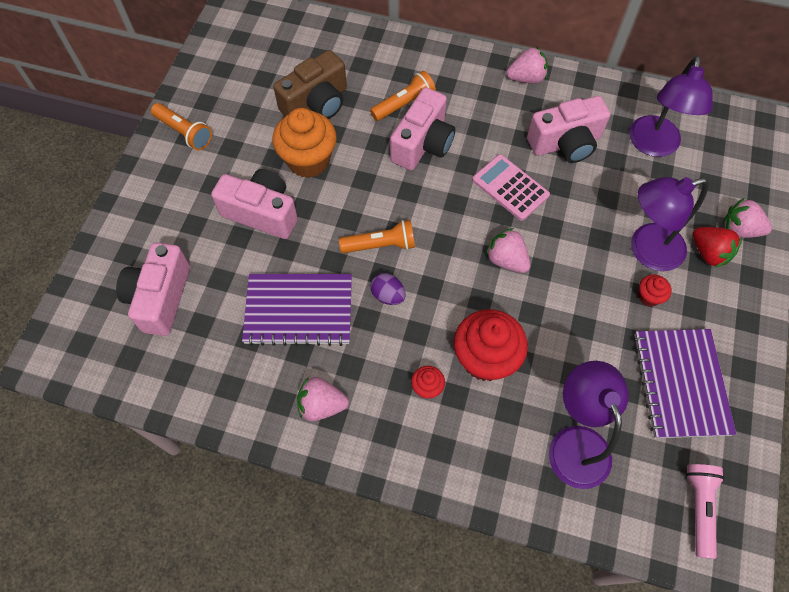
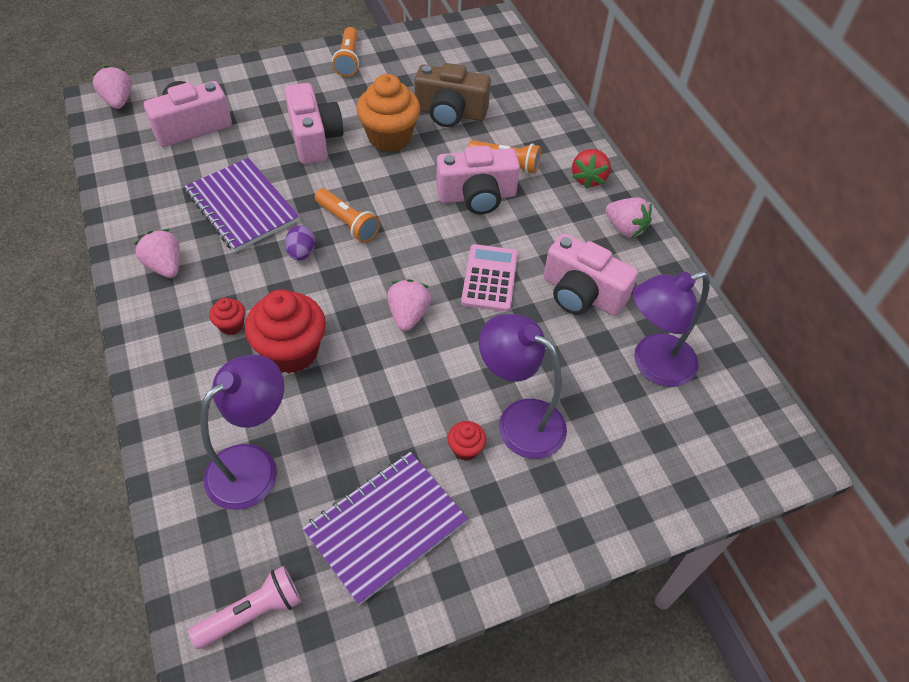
camera: 50 degrees right, 10 degrees down
(709, 253) = (567, 478): red strawberry -> red strawberry (588, 178)
(739, 229) = (624, 494): pink strawberry -> pink strawberry (118, 101)

